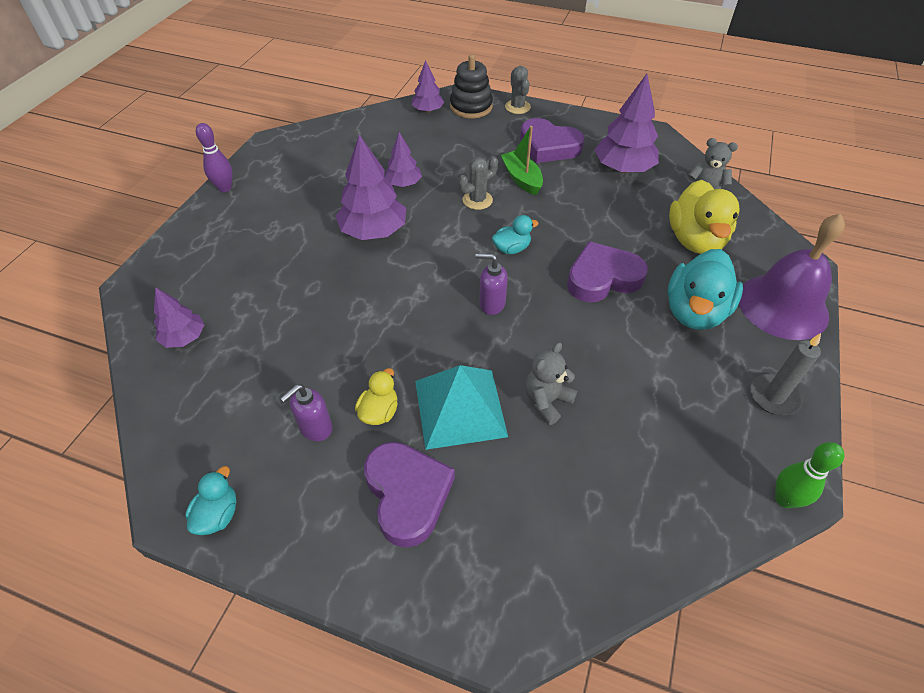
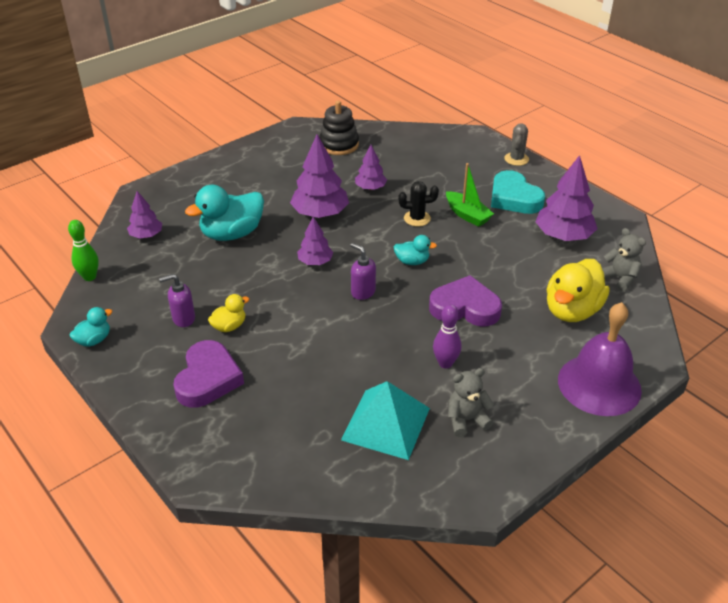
camera: 30 degrees right, 10 degrees down
(225, 188) = (241, 149): purple bowling pin -> purple bowling pin (445, 363)
(428, 110) = (437, 139): purple tree -> purple tree (315, 262)
(460, 408) = (283, 346): turquoise pyramid -> turquoise pyramid (386, 424)
(471, 107) = (476, 147): black stacking toy -> black stacking toy (339, 145)
(477, 200) = (417, 218): grey cactus -> black cactus
(522, 179) = (467, 215): green boat -> green boat turned 135 degrees clockwise
(547, 401) = (345, 367): grey teddy bear -> grey teddy bear (466, 420)
(548, 146) = (514, 198): purple heart -> turquoise heart
(694, 312) = (517, 358): turquoise duck -> turquoise duck (232, 234)
(773, 397) = (522, 438): grey candle -> none
(784, 499) = (460, 499): green bowling pin -> green bowling pin (89, 277)

